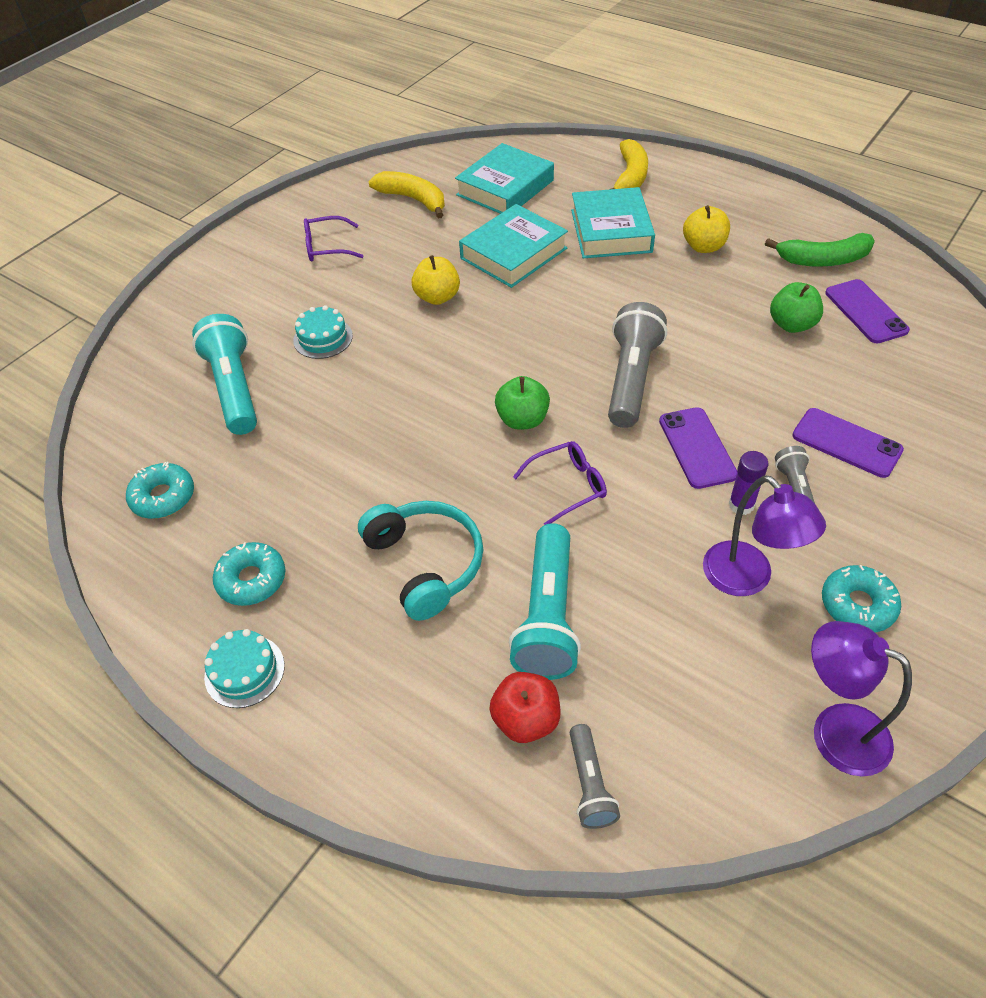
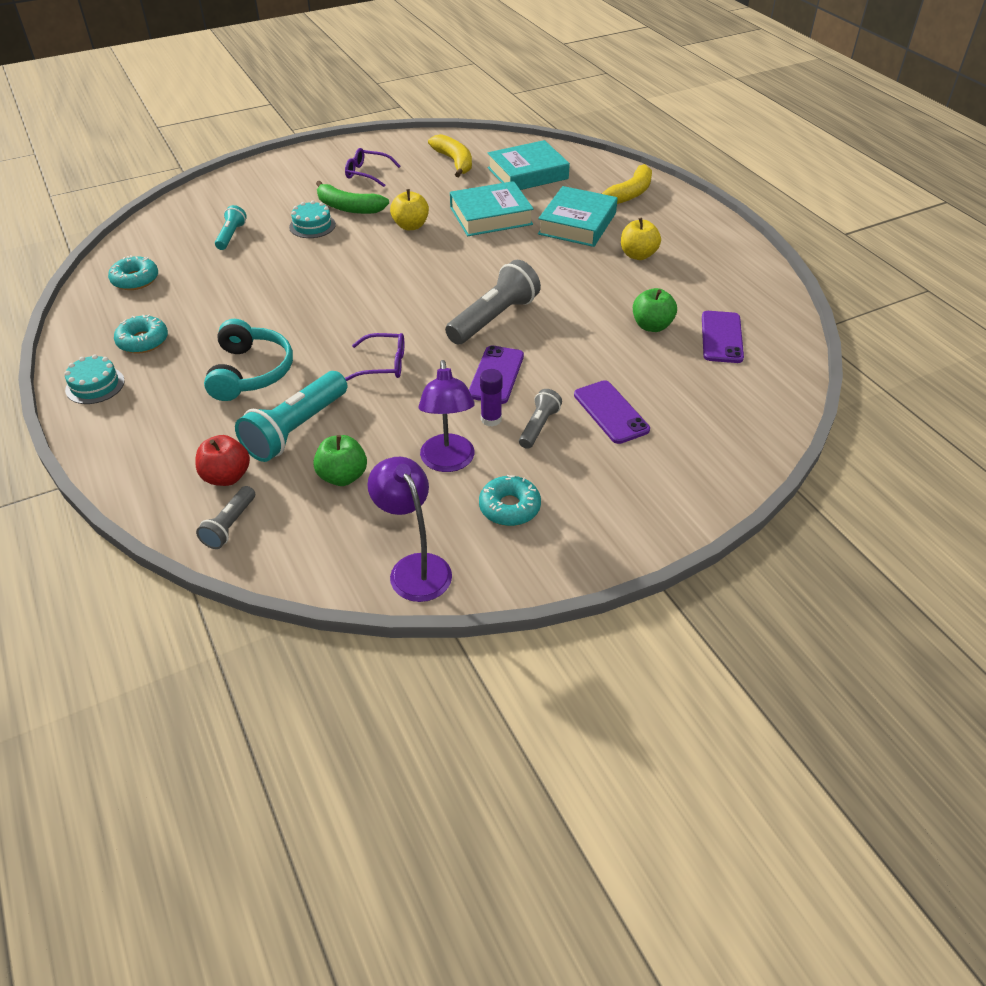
camera: 25 degrees right, 5 degrees down
(234, 388) = (231, 236): turquoise flashlight -> turquoise flashlight, size x0.54
(522, 420) = (393, 316): green apple -> green apple (342, 476)
(823, 260) = (725, 293): green banana -> green banana (348, 207)

